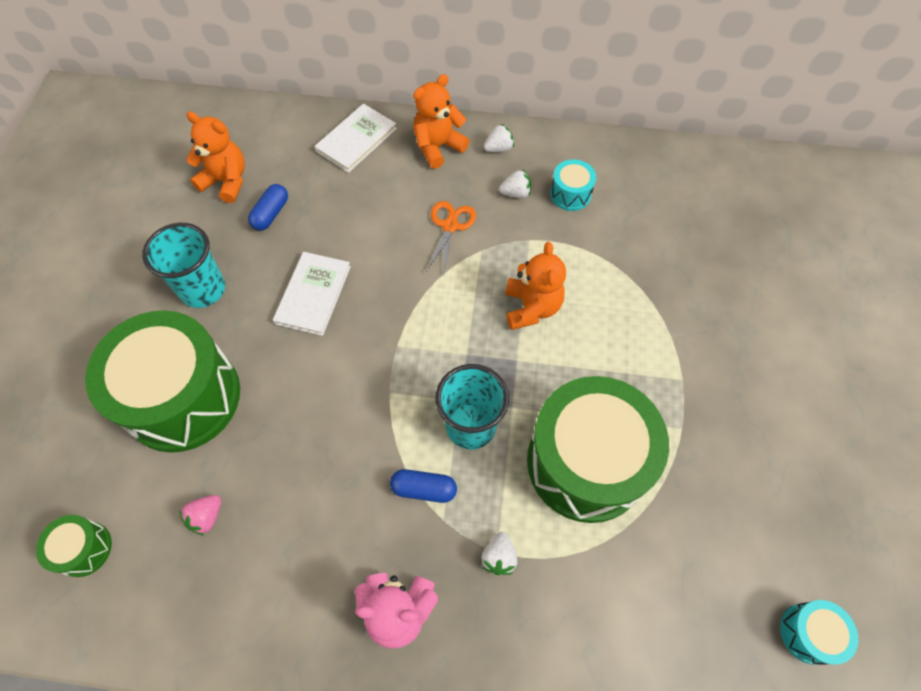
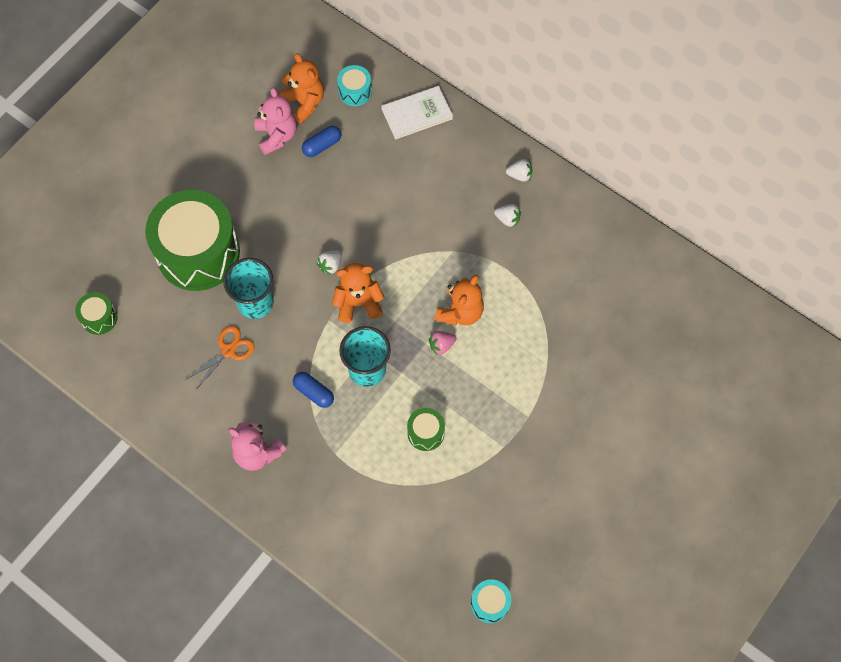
camera: 30 degrees right, 5 degrees up
(203, 289) = (247, 182): turquoise cup -> turquoise cup (255, 303)
(206, 517) = (176, 337): pink strawberry -> pink strawberry (441, 345)
(212, 227) = (277, 136): none -> pink teddy bear
(313, 294) = (317, 224): white book -> none
(438, 147) = (474, 151): orange teddy bear -> orange teddy bear (358, 303)
(450, 226) = (442, 220): orange scissors -> orange scissors (228, 350)
(499, 557) = (334, 457): white strawberry -> white strawberry (330, 265)
(570, 194) = (548, 241): turquoise drum -> turquoise drum (355, 91)
(586, 462) = (425, 433): green drum -> green drum, size x0.42

